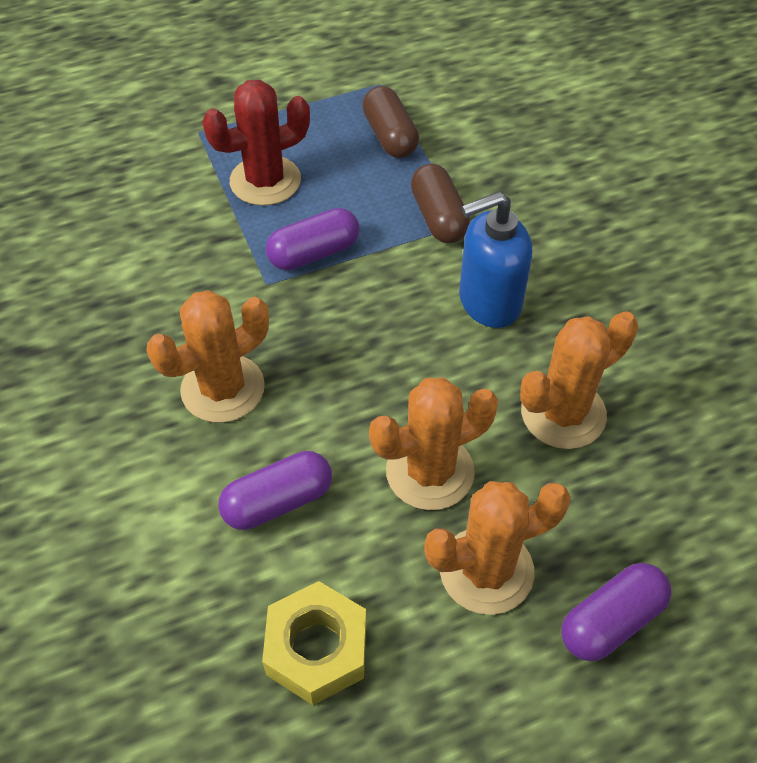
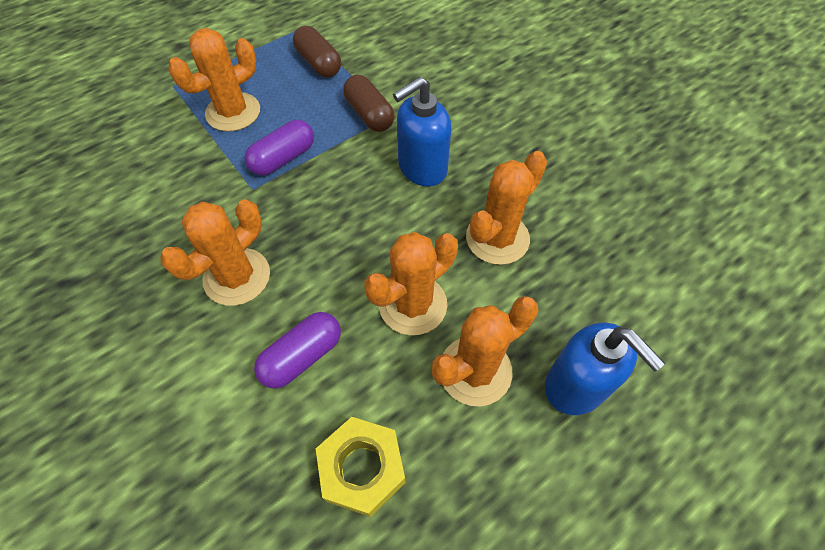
camera: 15 degrees left, 5 degrees up
(265, 181) = (233, 112): red cactus -> orange cactus
(611, 621) = (576, 386): purple capsule -> blue soap dispenser

